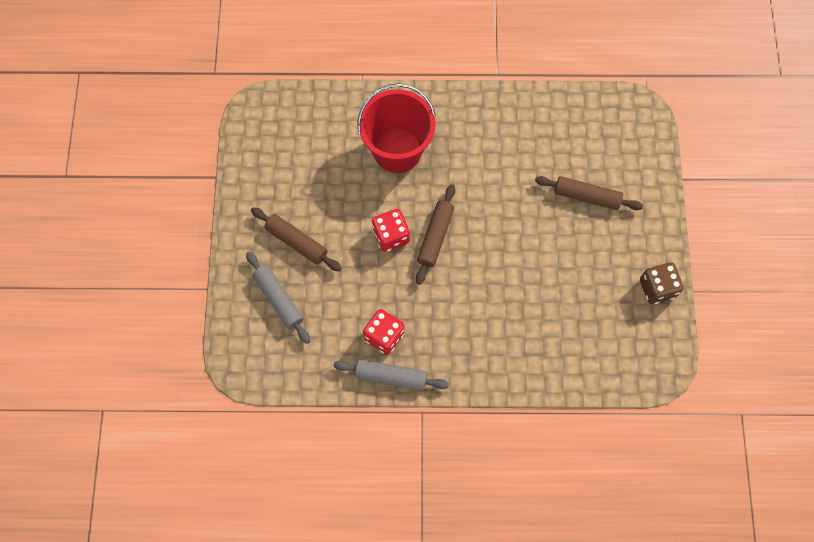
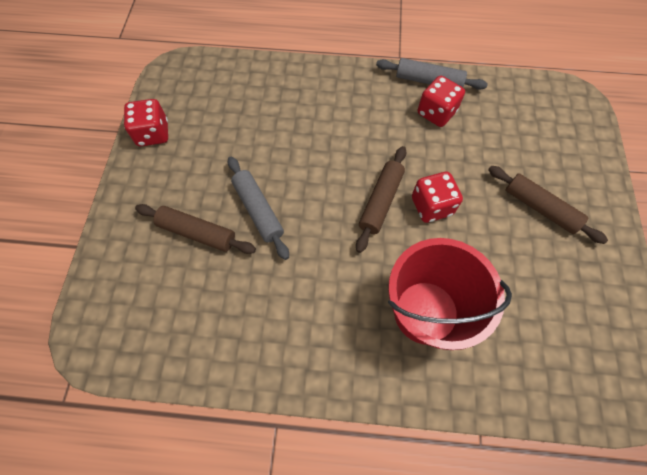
camera: 175 degrees left, 5 degrees down
(279, 299) = (549, 152): grey rolling pin -> grey rolling pin (258, 210)
(657, 288) = (153, 134): brown dice -> red dice

